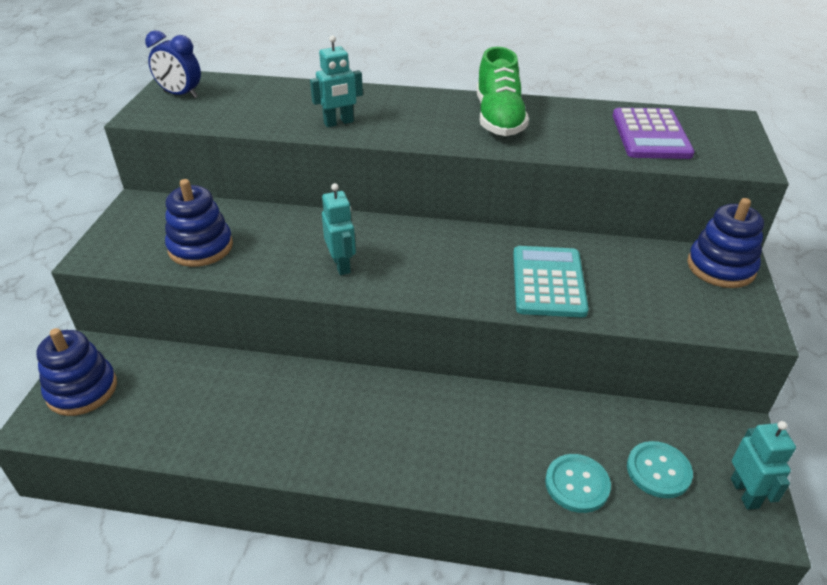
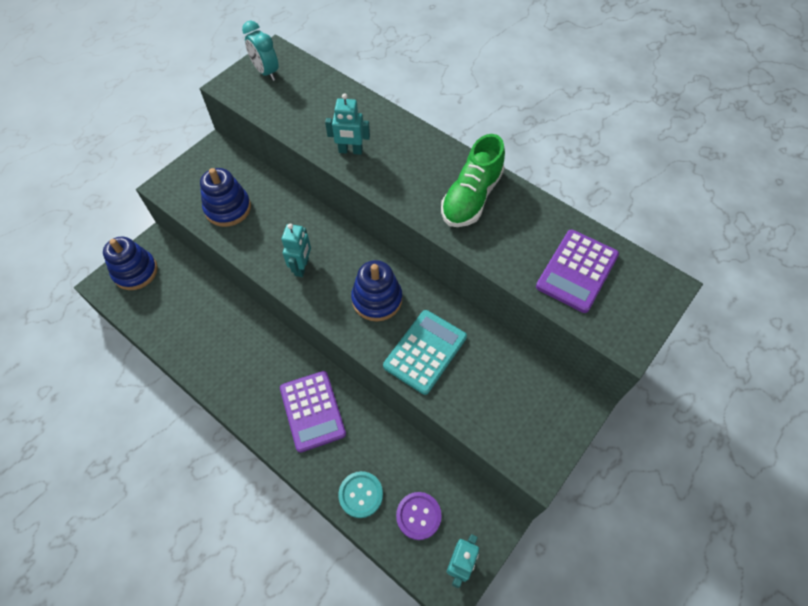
camera: 30 degrees right, 20 degrees up
(180, 95) = (266, 72): blue clock -> turquoise clock
(445, 429) = (312, 411): none -> purple calculator
(658, 471) = (418, 516): turquoise button -> purple button
(721, 267) = (564, 404): blue stacking toy -> blue stacking toy (377, 299)

